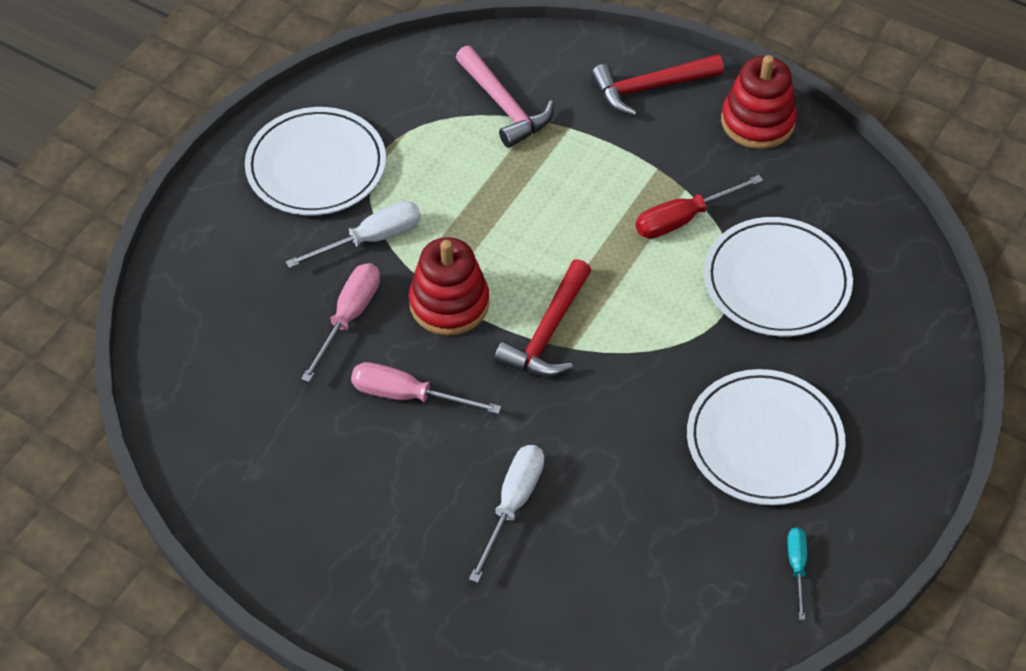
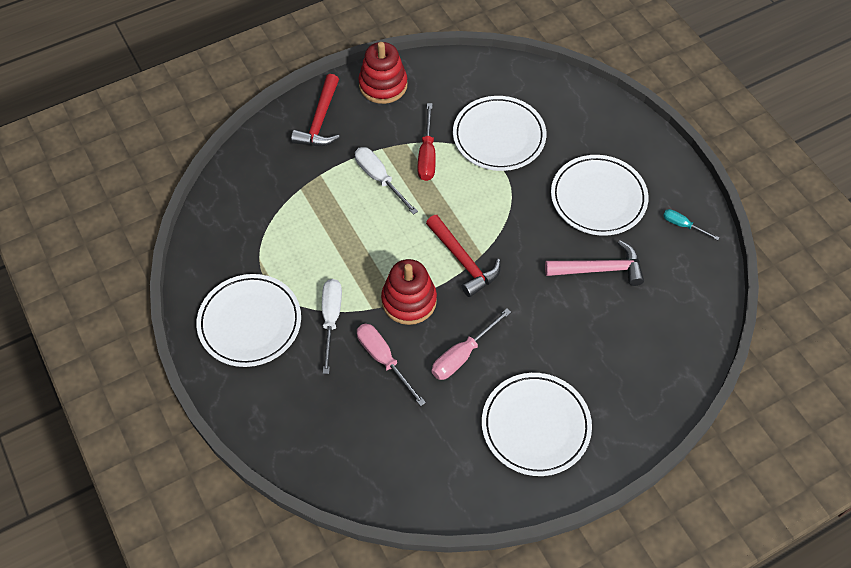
camera: 60 degrees left, 5 degrees up
(355, 522) = (535, 426): none -> white plate
(504, 106) = (278, 198): pink hammer -> pink hammer (600, 269)
(513, 504) = (570, 337): white screwdriver -> white screwdriver (379, 179)

